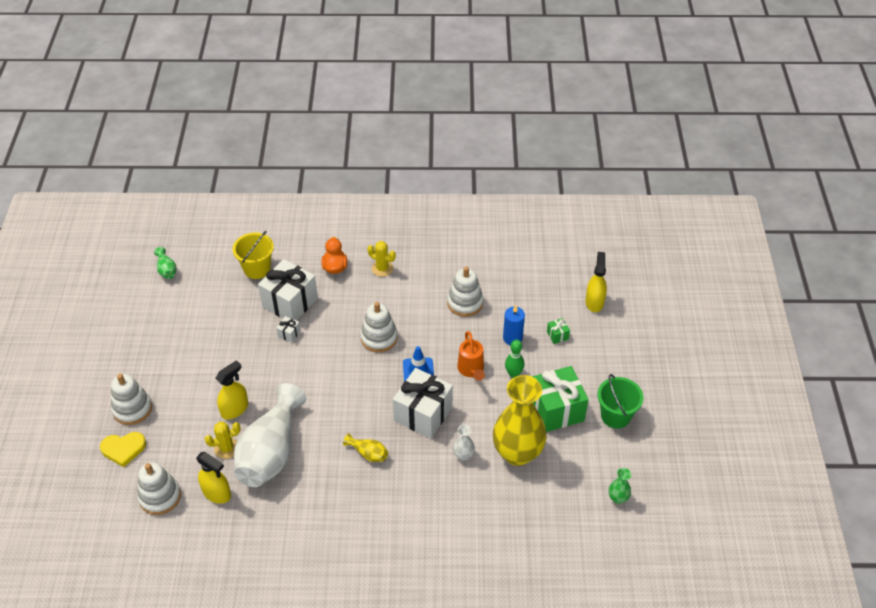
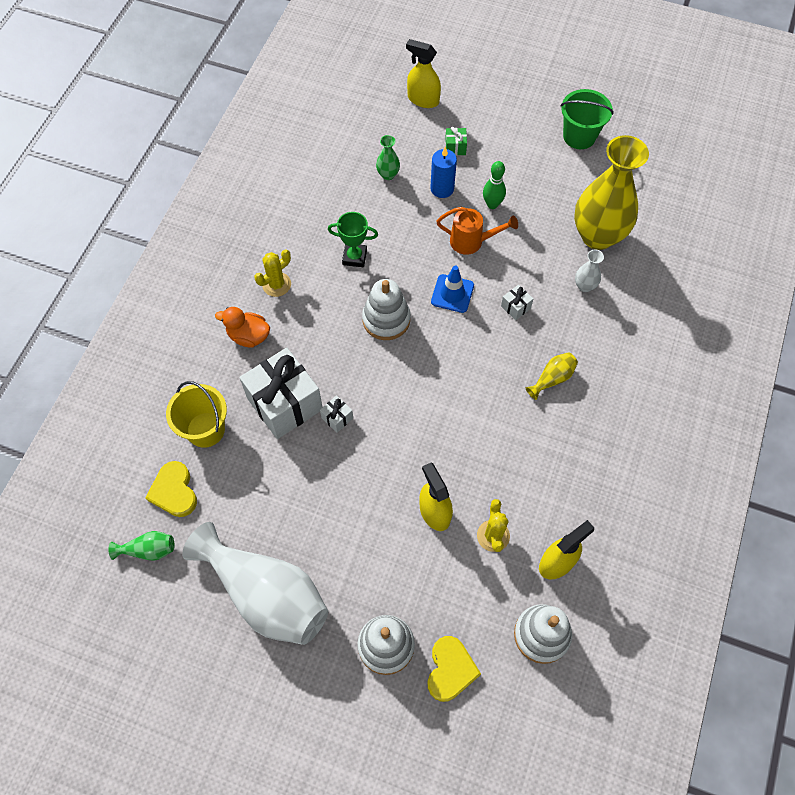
camera: 70 degrees left, 15 degrees up
(209, 268) = (174, 491): none -> yellow heart
(271, 452) = (516, 485): white vase -> white vase (266, 595)
(423, 414) = (515, 307): white gift -> white gift, size x0.41
(424, 304) = (354, 257): none -> green trophy
(465, 303) = (371, 216): white stacking toy -> none
(556, 410) = (554, 183): green gift -> none
(617, 498) = (677, 171): green vase -> green vase (388, 175)

